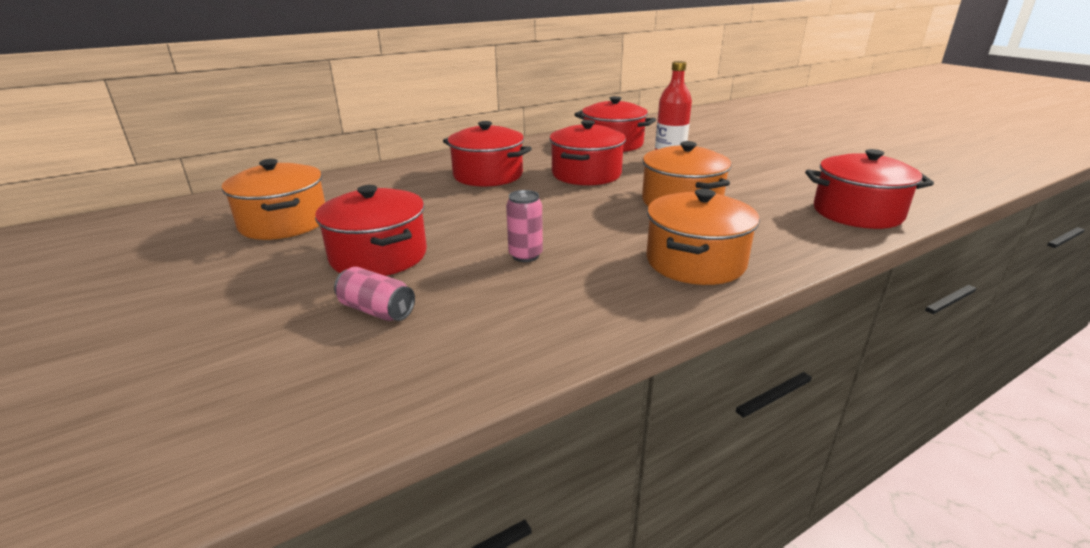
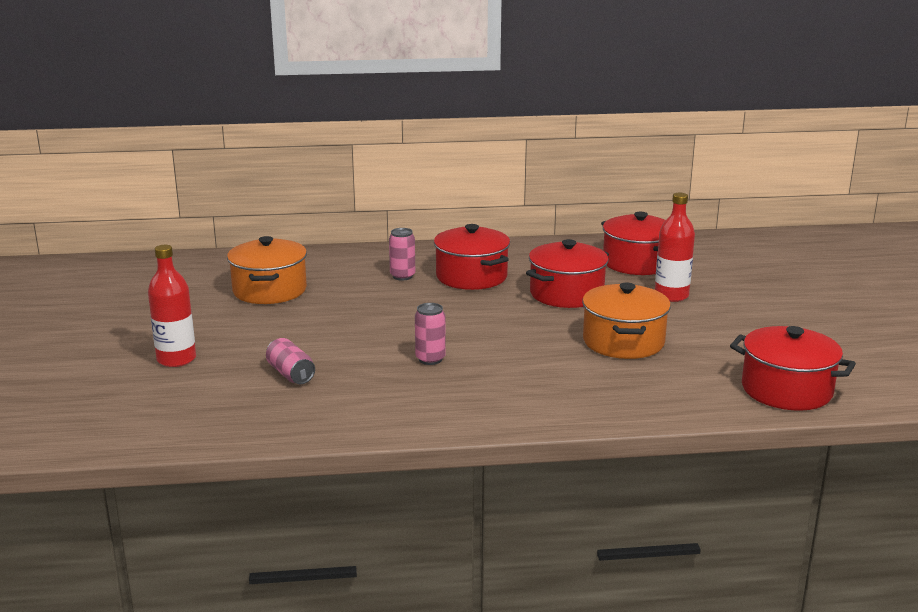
camera: 25 degrees right, 5 degrees down
(199, 329) = (176, 359): none -> red bottle
(379, 256) = (320, 334): red pot -> none
(421, 186) = (402, 276): none -> pink can
(695, 262) = (562, 396): orange pot -> none

